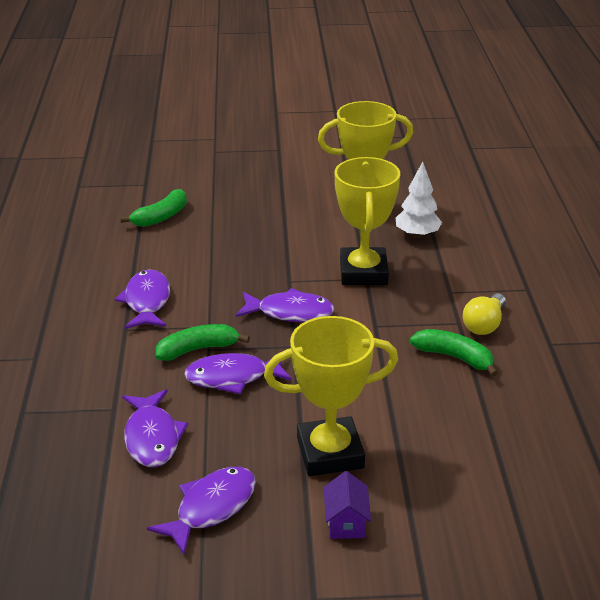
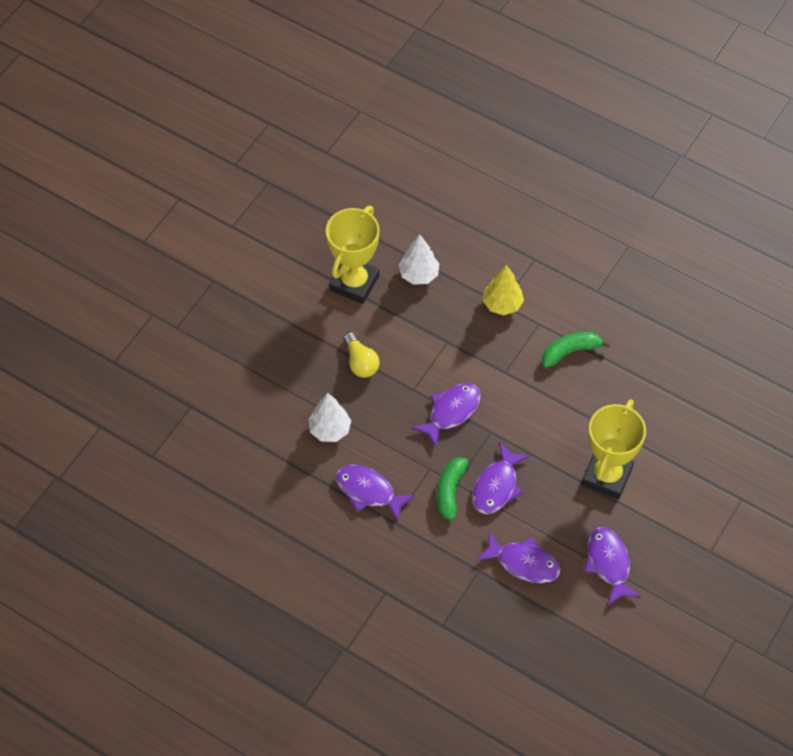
camera: 55 degrees left, 25 degrees up
(161, 217) = (254, 422): green banana -> none
(194, 255) = (330, 430): none -> white tree
(346, 522) = (667, 503): purple house -> none
(363, 272) = (439, 339): yellow trophy -> none
(451, 292) = (502, 304): none -> yellow tree
(484, 324) = (551, 311): yellow light bulb -> yellow light bulb (360, 362)

